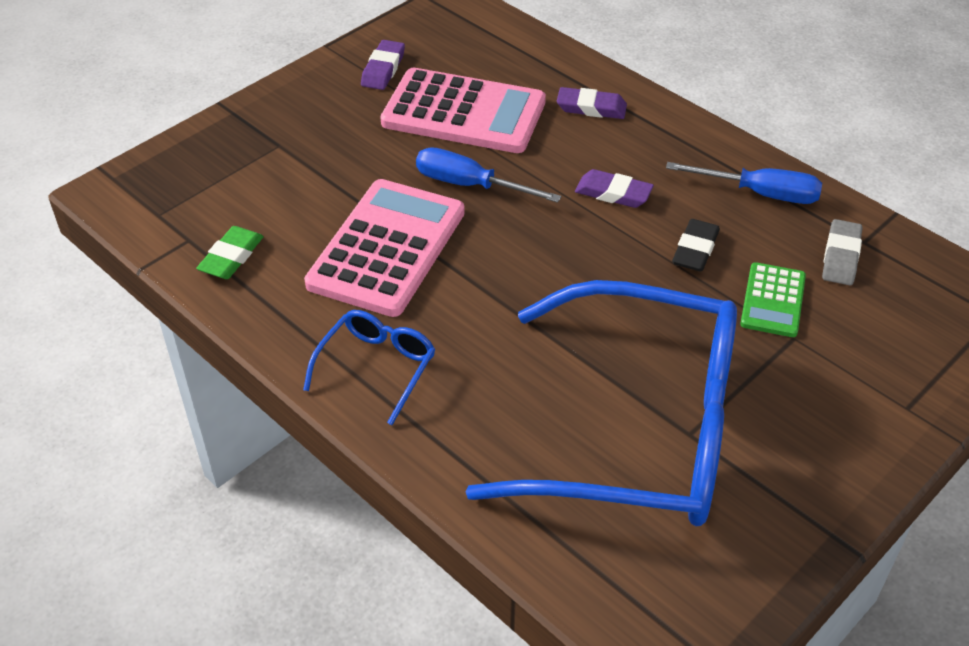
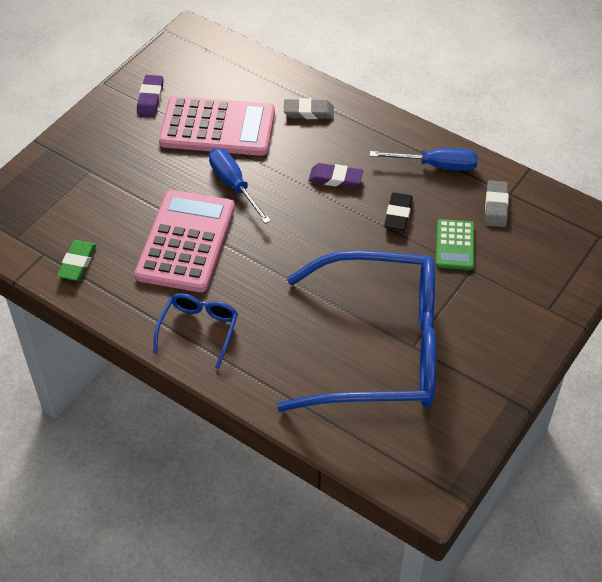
camera: 10 degrees left, 5 degrees up
(470, 185) = (234, 185): blue screwdriver -> blue screwdriver turned 45 degrees clockwise
(591, 108) = (308, 112): purple eraser -> grey eraser

